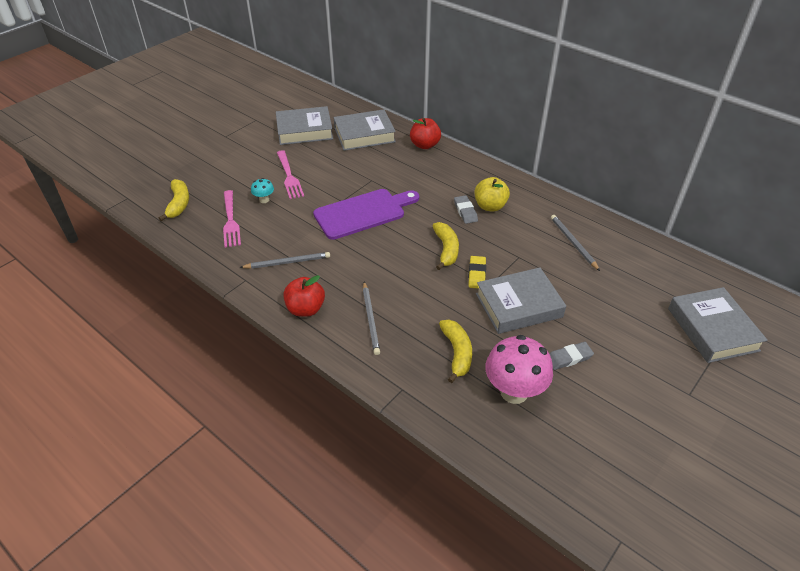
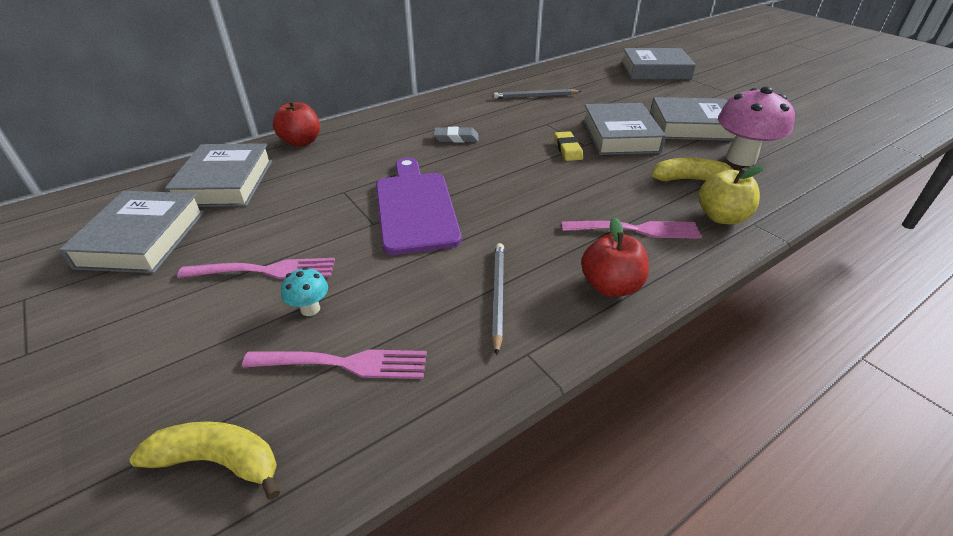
camera: 75 degrees left, 5 degrees down
(370, 319) = (635, 230): grey pencil -> pink fork
(446, 249) = (519, 160): yellow banana -> none
(476, 274) = (567, 149): yellow eraser -> yellow eraser turned 60 degrees clockwise
(490, 206) = (455, 123): yellow apple -> yellow apple (721, 217)
(569, 358) = (691, 126): grey eraser -> grey book

